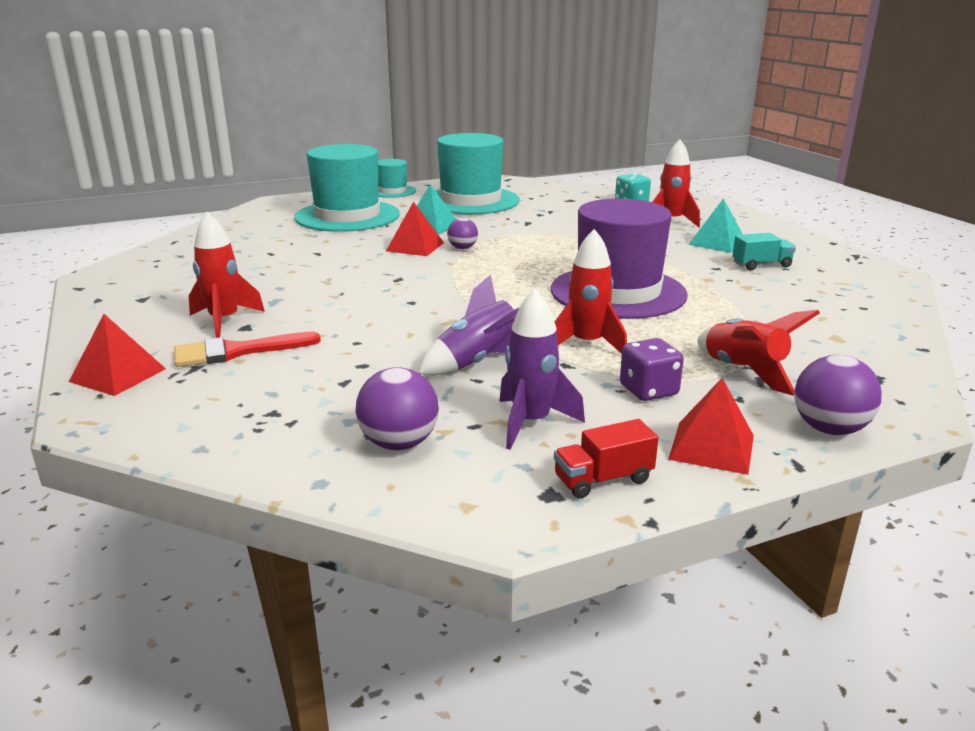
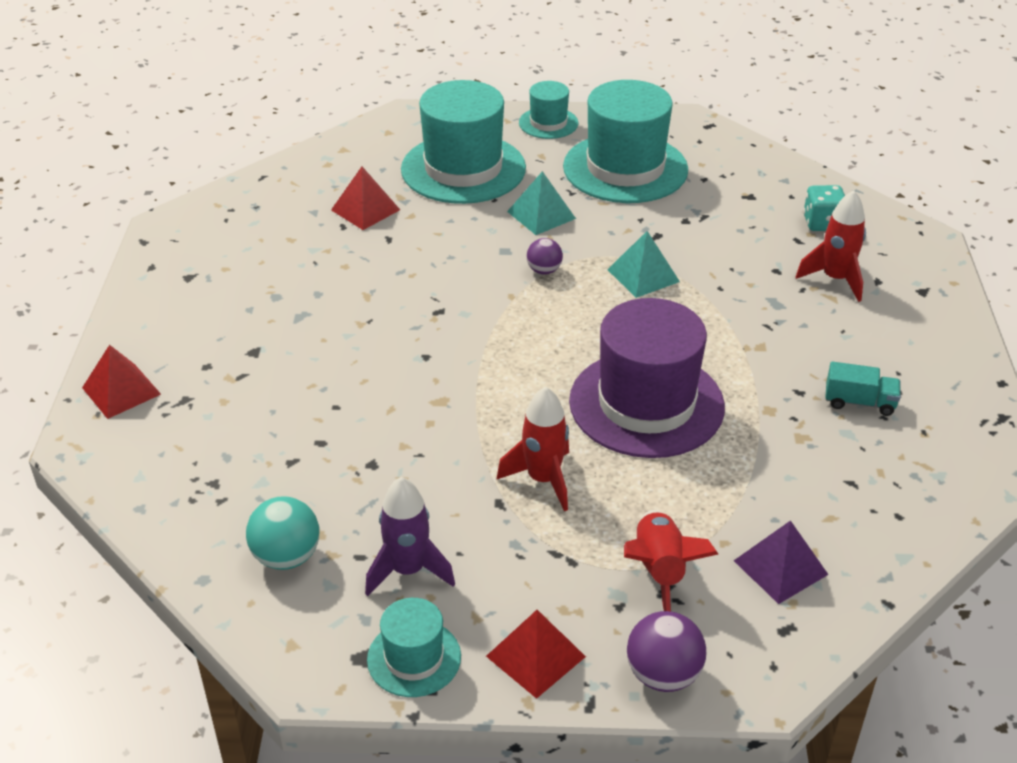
camera: 25 degrees right, 15 degrees up
(224, 321) = (241, 336): red rocket -> none
(237, 351) = (228, 388): red brush -> none
(399, 443) = (286, 557): purple ball -> turquoise ball
(415, 247) = (495, 254): red pyramid -> red pyramid (365, 210)
(478, 362) = (423, 472): purple rocket -> none
(603, 479) = (414, 658): red truck -> turquoise hat
(648, 390) = (544, 565): purple dice -> none
(717, 243) = (850, 342): turquoise pyramid -> turquoise pyramid (643, 275)
(826, 348) = (780, 567): none -> purple pyramid

